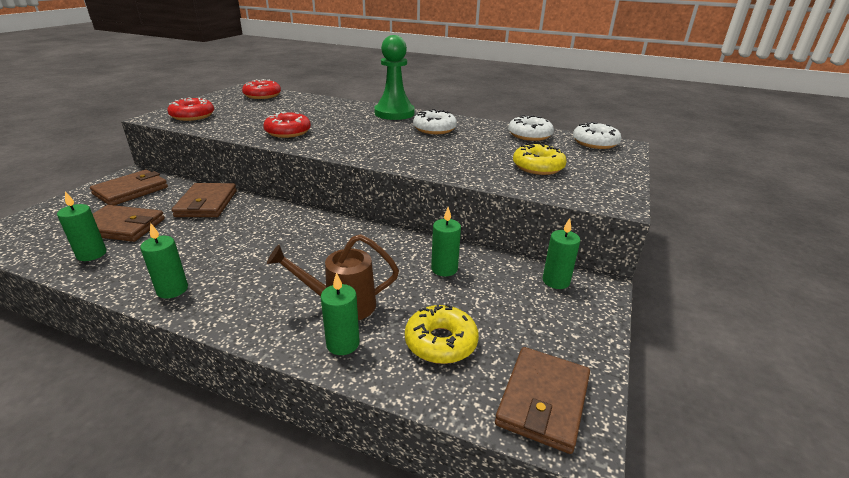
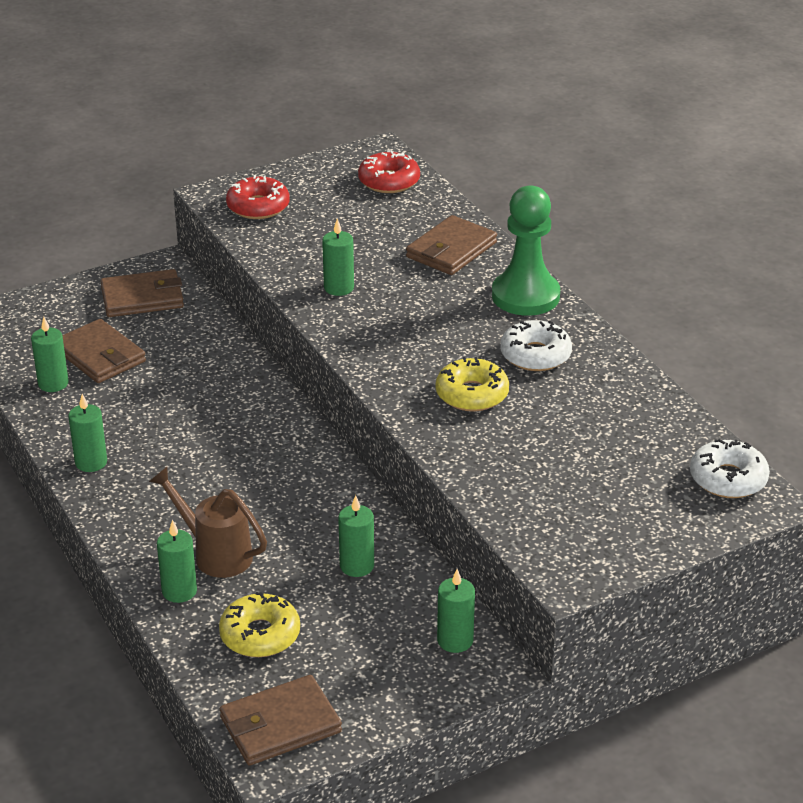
camera: 40 degrees right, 5 degrees up
(206, 203) = (203, 355): brown wallet -> brown wallet (451, 250)
(288, 132) = (339, 288): red donut -> green candle
(529, 135) = (655, 423): white donut -> none
(538, 167) = (565, 485): yellow donut -> yellow donut (472, 394)

